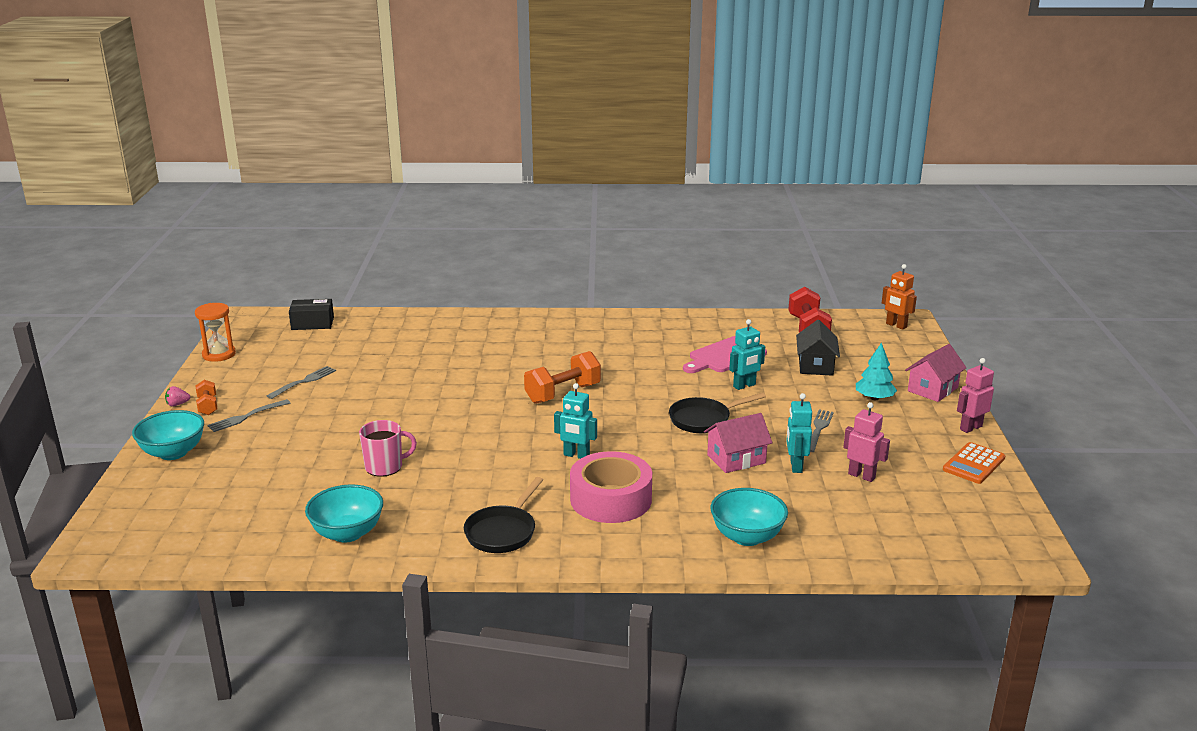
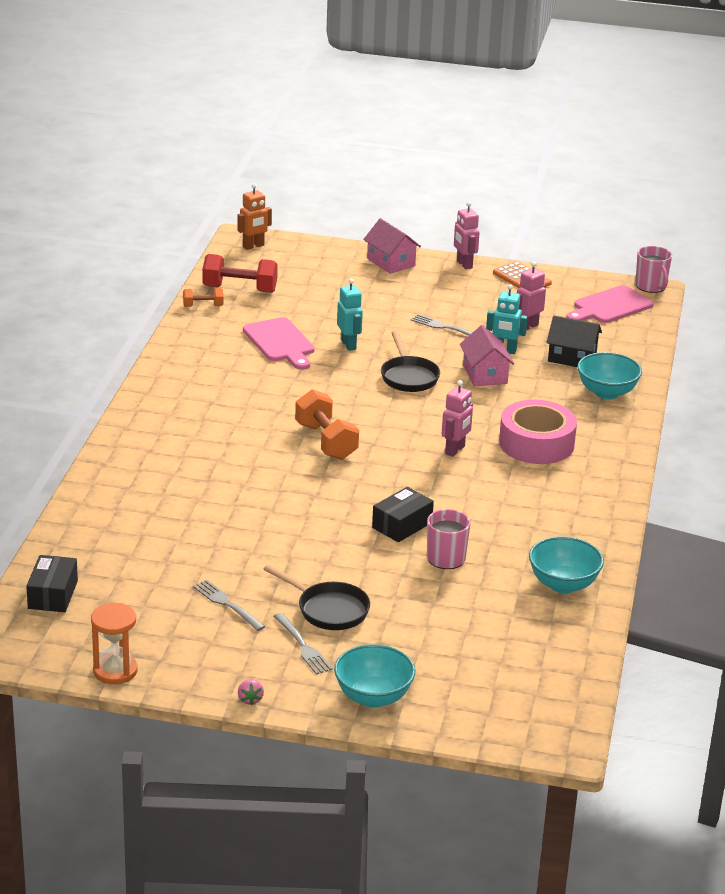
camera: 80 degrees left, 5 degrees up
(208, 406) = (264, 675): orange dumbbell -> orange dumbbell (203, 306)
(434, 441) = (402, 525): none -> black box
(503, 532) = (577, 502): black pan -> black pan (328, 609)
(576, 455) = (455, 450): turquoise robot -> pink robot
(815, 365) = (321, 302): black house -> black house (572, 357)
(874, 398) = (397, 291): turquoise tree -> none
(961, 527) = (610, 306): none -> pink cutting board
(1046, 555) = (651, 286): none -> pink mug

